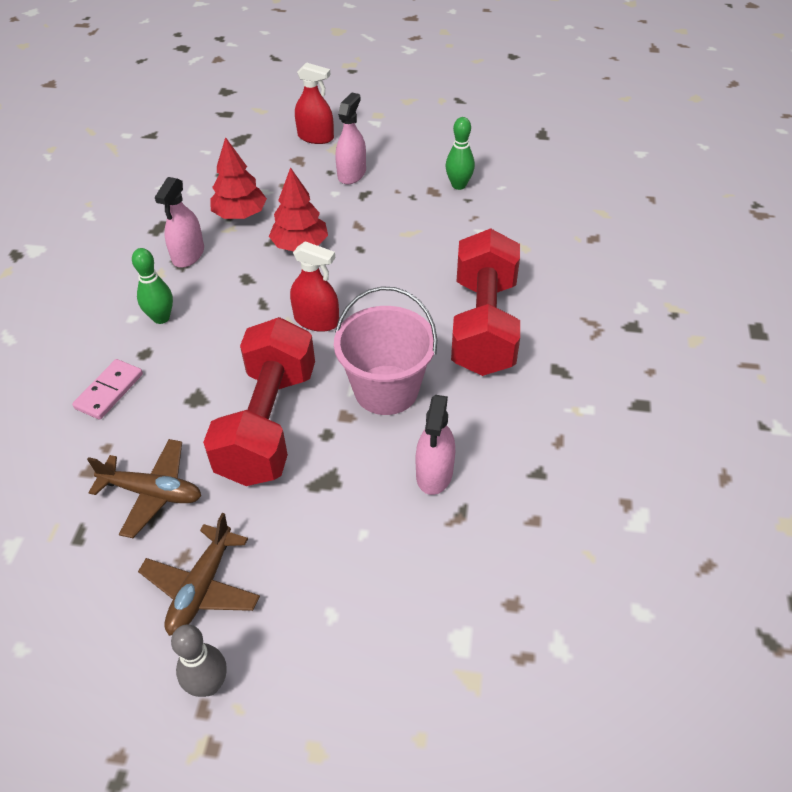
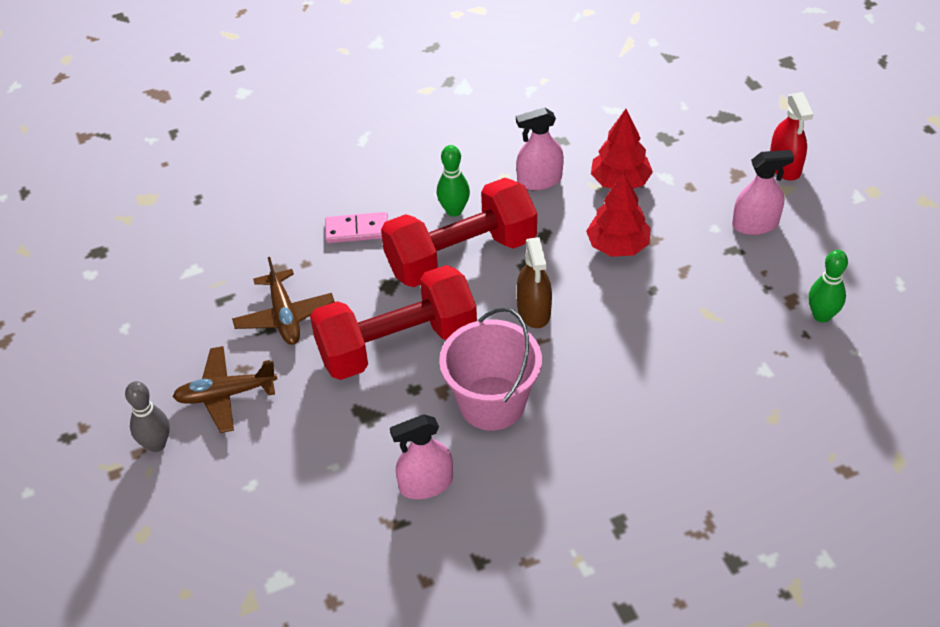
camera: 60 degrees right, 0 degrees up
(316, 320) = (534, 311): red spray bottle -> brown spray bottle
(484, 325) = (630, 436): red dumbbell -> red dumbbell (461, 255)

